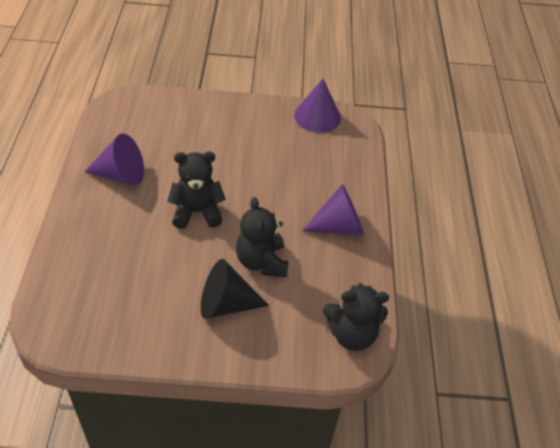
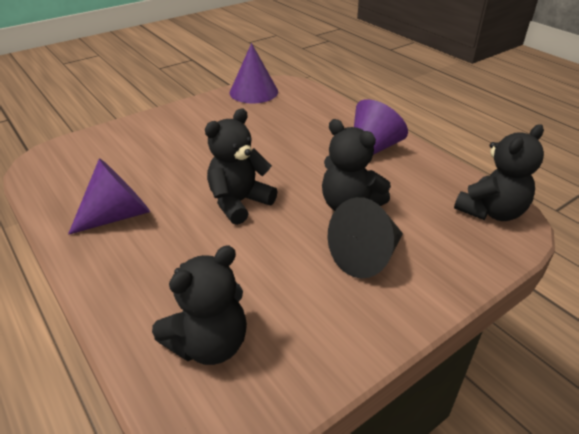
camera: 35 degrees left, 10 degrees down
(85, 292) = (209, 344): none -> black teddy bear

